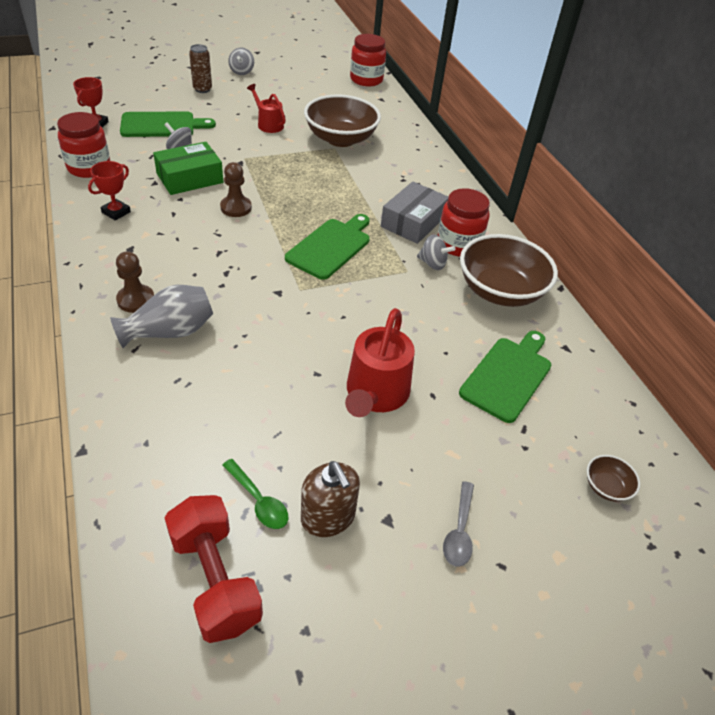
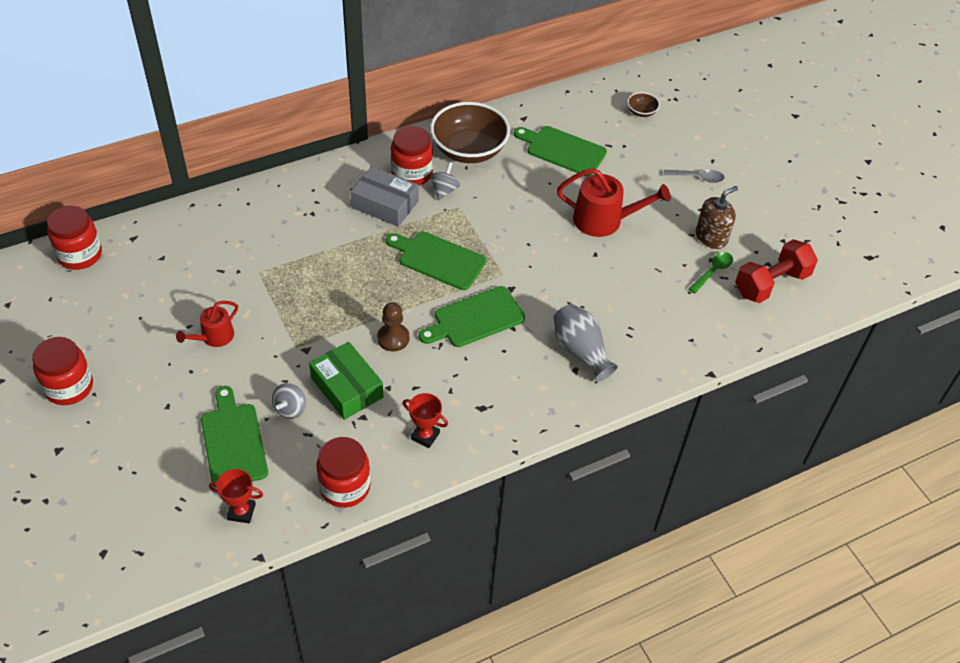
camera: 95 degrees left, 5 degrees up
(136, 300) = (550, 384): brown pawn -> none
(202, 89) = (128, 420): brown can -> none
(242, 72) = (69, 387): grey spinning top -> red jar
(243, 260) = (475, 318): none -> green cutting board
(340, 139) = (237, 268): brown bowl -> none

